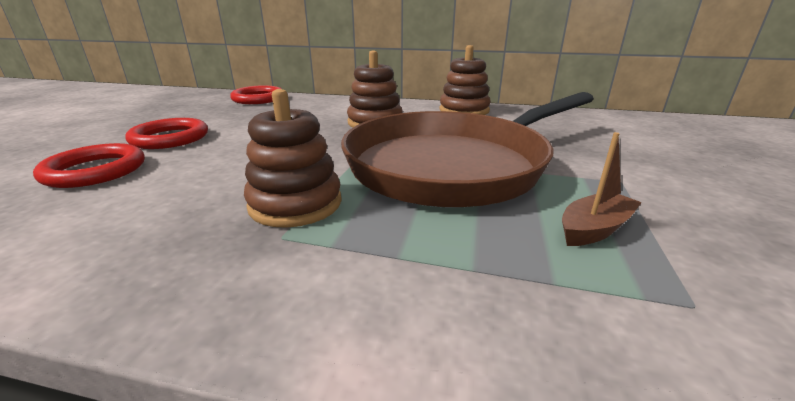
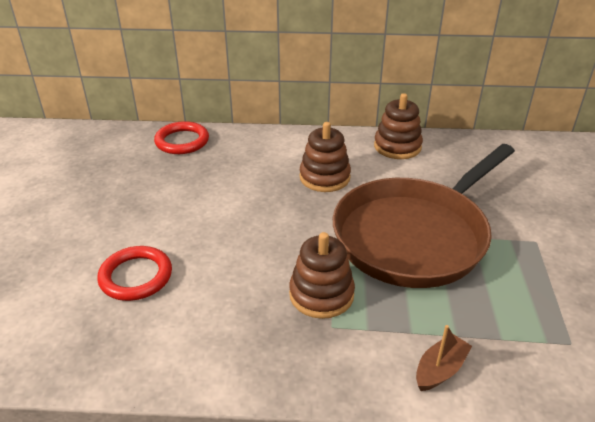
camera: 10 degrees left, 10 degrees up
(170, 138) = (155, 223): red ring -> none
(594, 229) = (520, 293): brown boat -> brown boat (440, 369)

